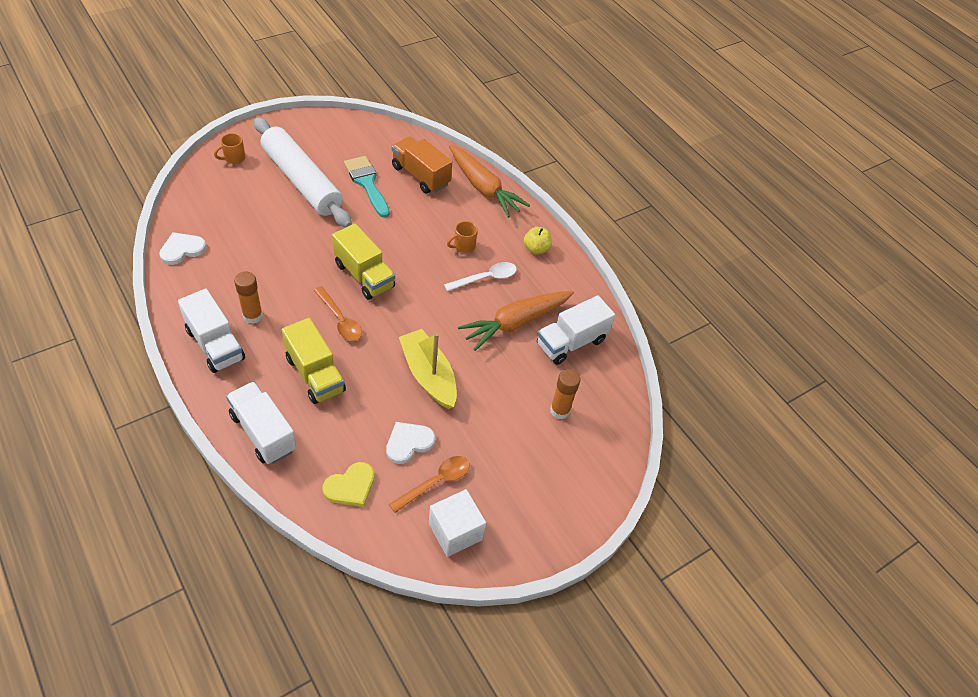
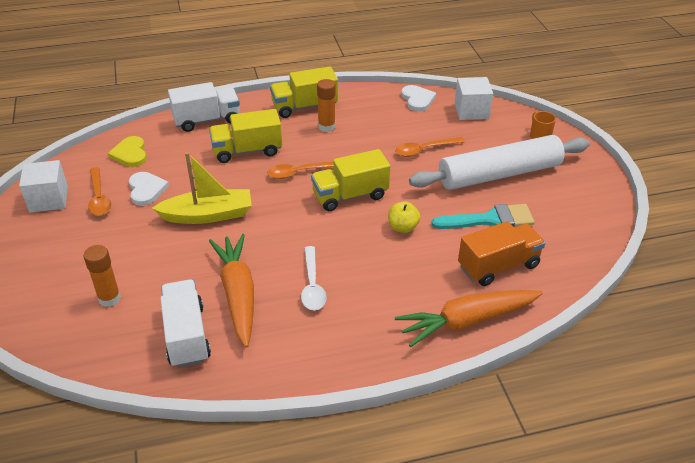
camera: 115 degrees right, 10 degrees down
(198, 206) = (471, 111): none -> white cube
(215, 345) = (304, 107): white truck -> yellow truck
(277, 233) = (424, 150): none -> orange spoon
(463, 246) = (368, 278): orange mug -> none
(536, 249) = (343, 346): yellow apple -> yellow apple (402, 227)

